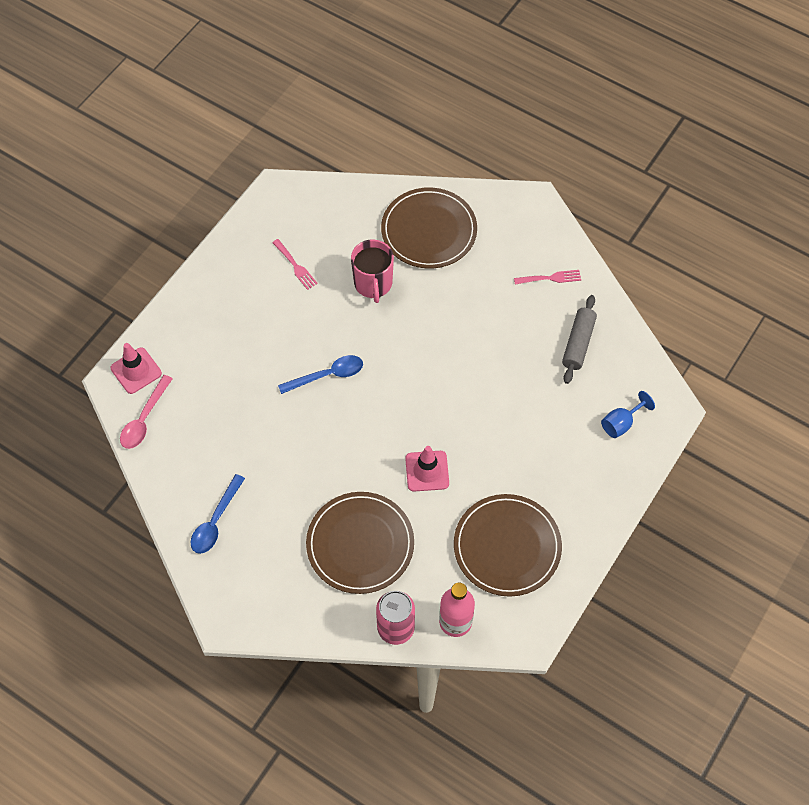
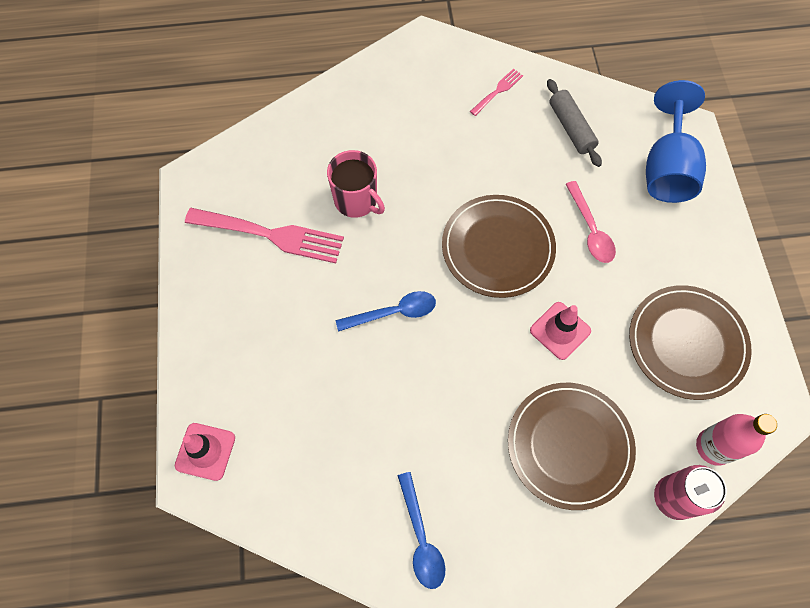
camera: 40 degrees left, 5 degrees up
(144, 419) = (257, 493): pink spoon -> pink spoon (590, 229)
(295, 266) = (271, 235): pink fork -> pink fork, size x2.08
(327, 375) = (393, 313): blue spoon -> blue spoon turned 45 degrees clockwise
(429, 231) = (361, 121): brown plate -> brown plate (497, 248)
(621, 423) = (666, 168): blue goblet -> blue goblet, size x2.04

